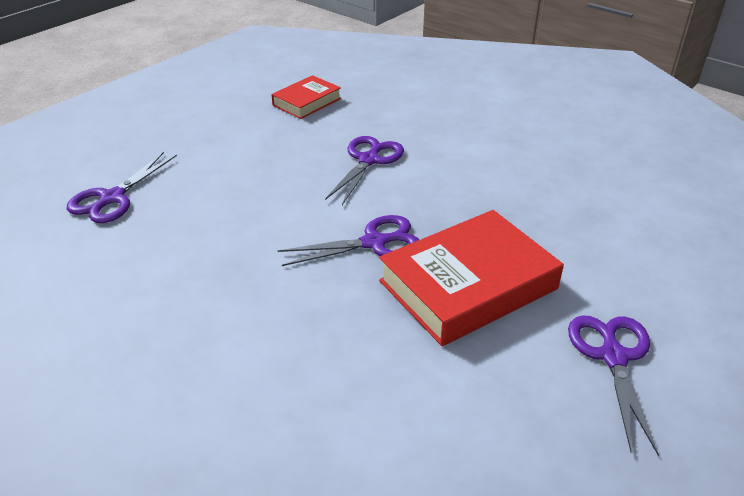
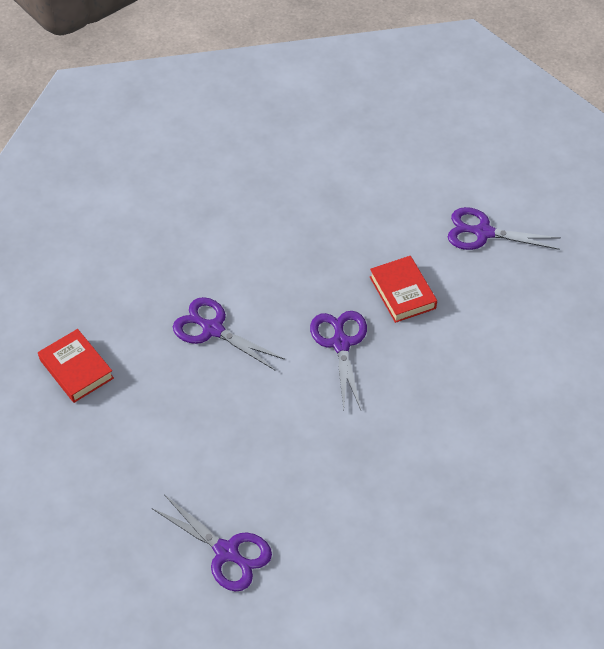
camera: 80 degrees left, 15 degrees up
(468, 285) = (402, 292): red book -> red book, size x0.55

